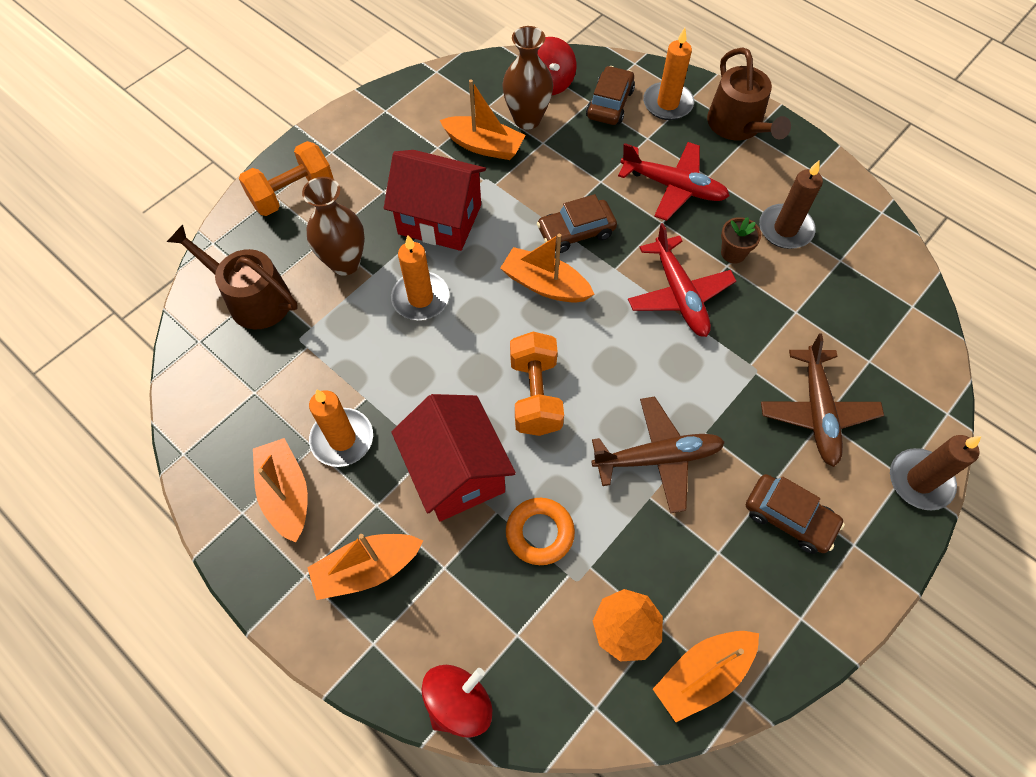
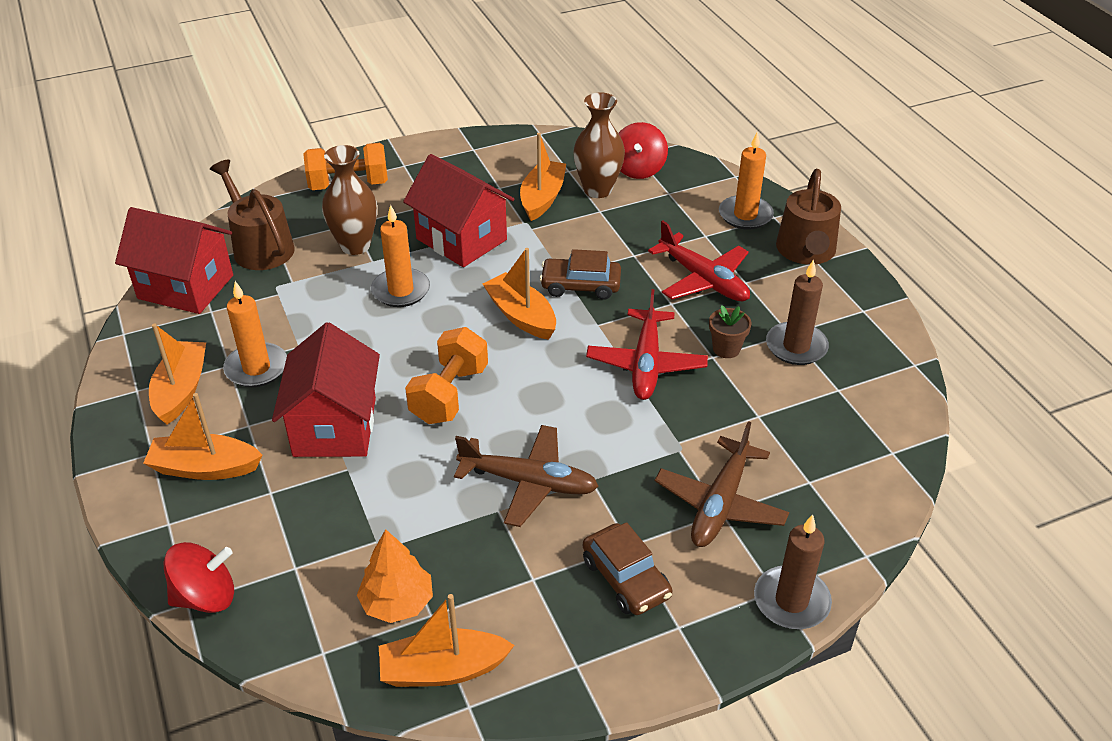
camera: 25 degrees right, 20 degrees down
(210, 374) = (186, 287): none -> red house
(484, 146) = (542, 198): orange boat -> orange boat turned 120 degrees counterclockwise
(540, 533) = (374, 499): orange ring -> none
(610, 104) = (686, 200): brown car -> none

